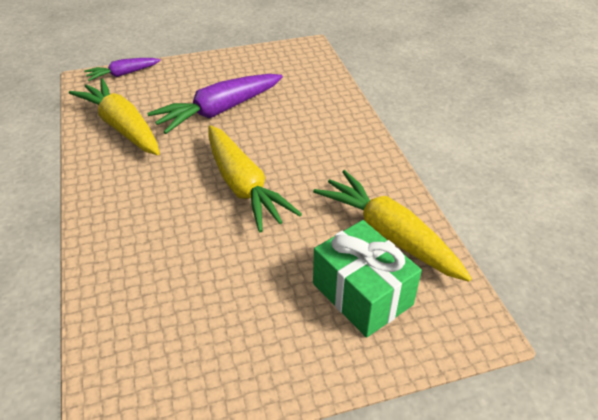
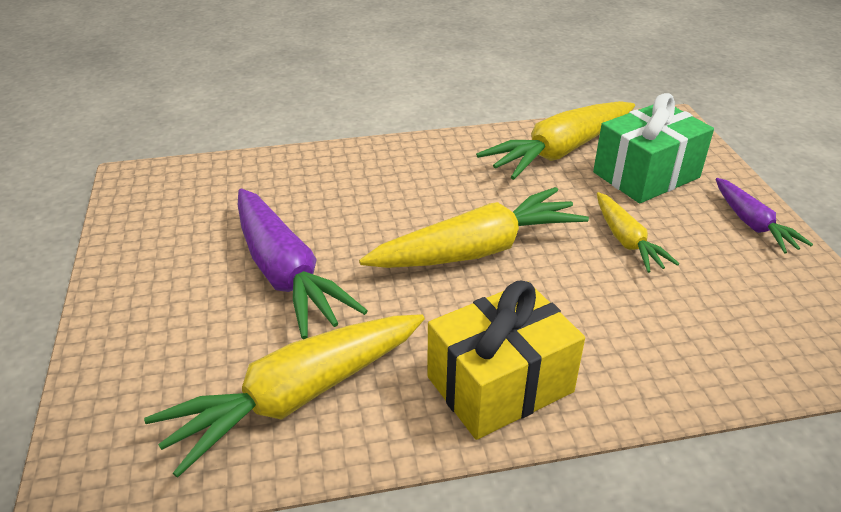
camera: 85 degrees left, 5 degrees down
(117, 198) = (500, 384): none -> yellow gift
(123, 74) = (92, 416): purple carrot -> purple carrot (752, 224)
(258, 269) = (626, 241): none -> yellow carrot

